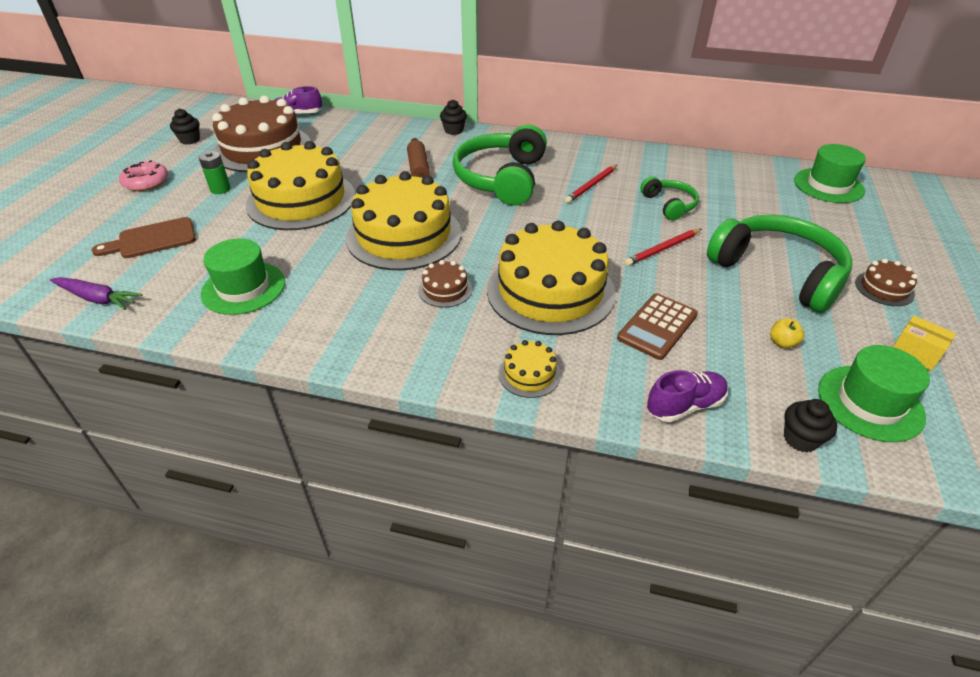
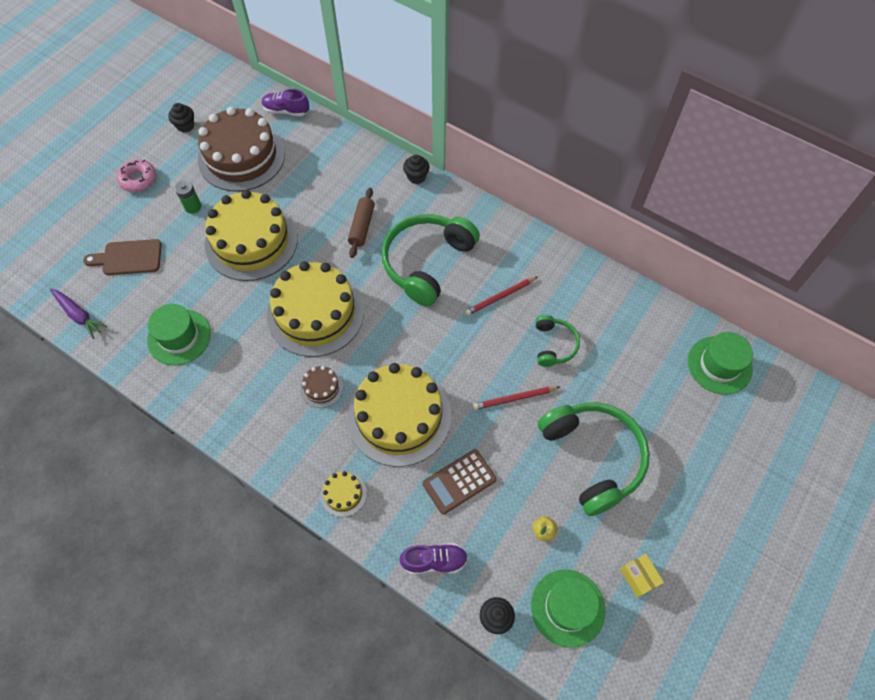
camera: 20 degrees right, 20 degrees up
(884, 288) = (668, 505): brown cake -> none

